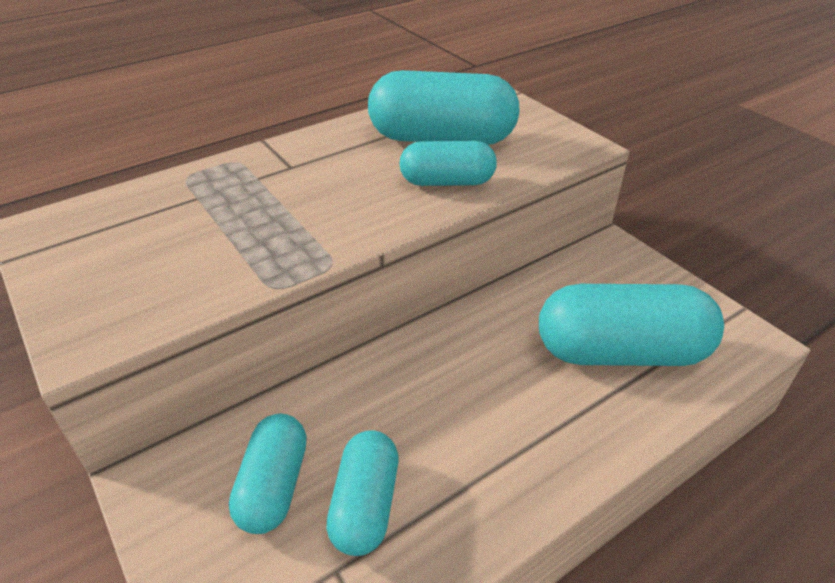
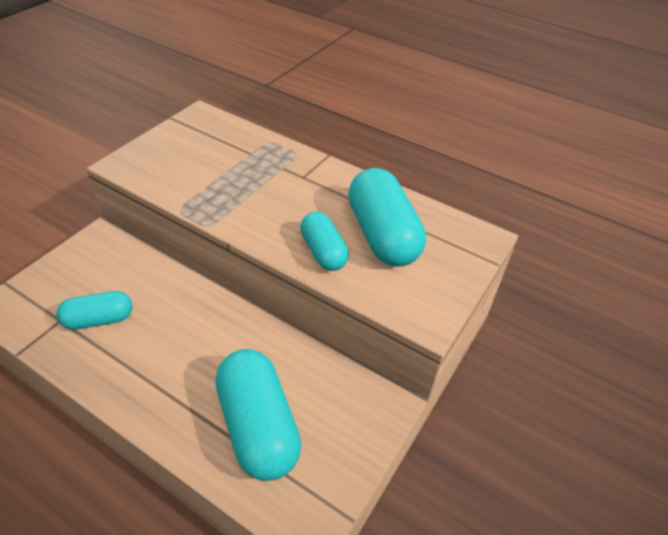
camera: 65 degrees right, 5 degrees up
(273, 486) = (105, 280): turquoise capsule -> none

